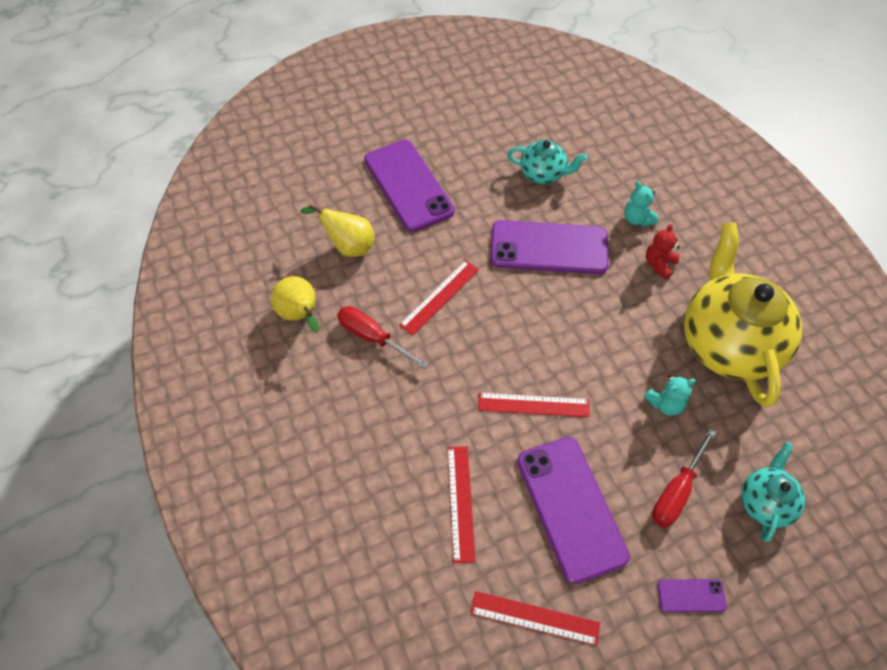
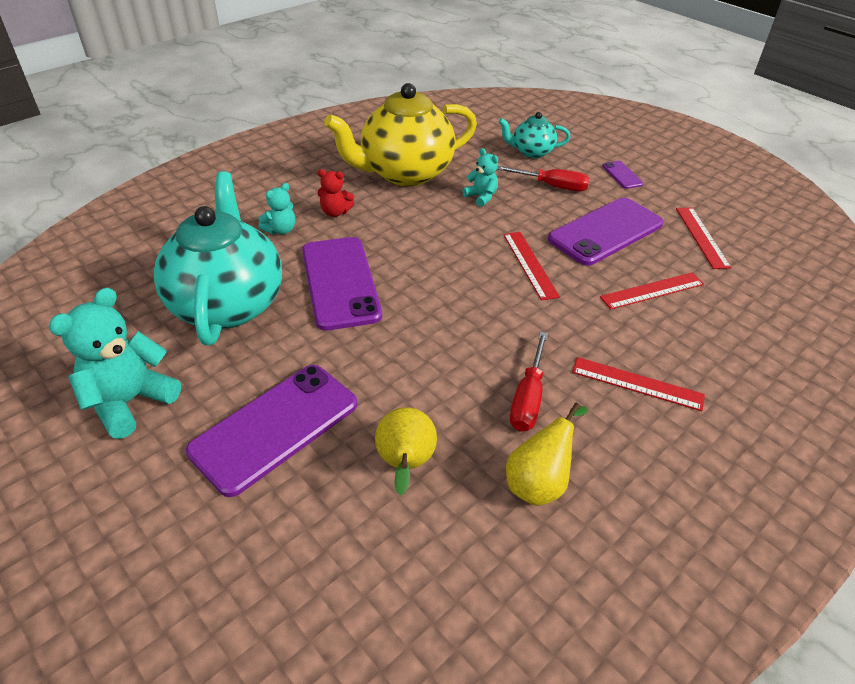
camera: 110 degrees left, 15 degrees down
(439, 297) = (443, 353): red ruler -> red ruler (637, 383)
(460, 119) = (130, 401): none -> turquoise teddy bear
(543, 174) = (228, 303): turquoise teapot -> turquoise teapot, size x2.04

